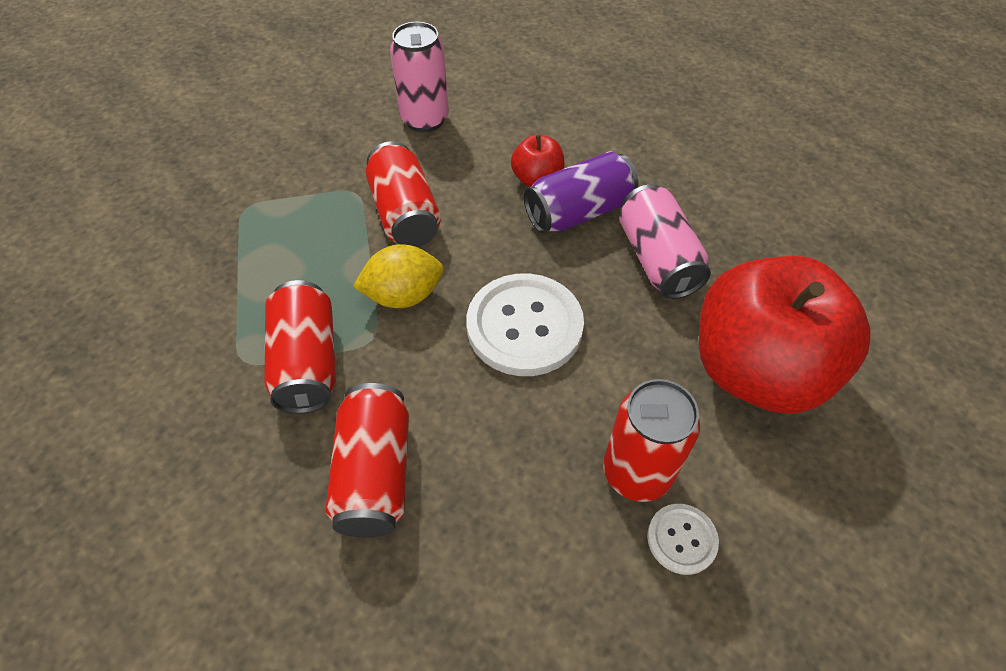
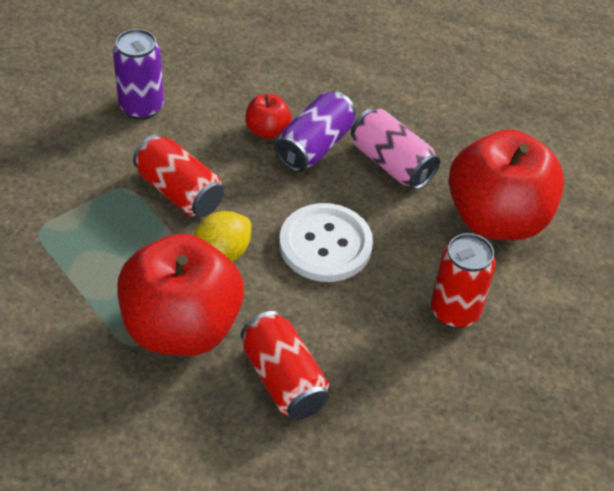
camera: 30 degrees left, 5 degrees down
(307, 362) = (181, 327): red can -> red apple
(425, 120) = (141, 107): pink can -> purple can
(681, 539) = (502, 340): white button -> none

